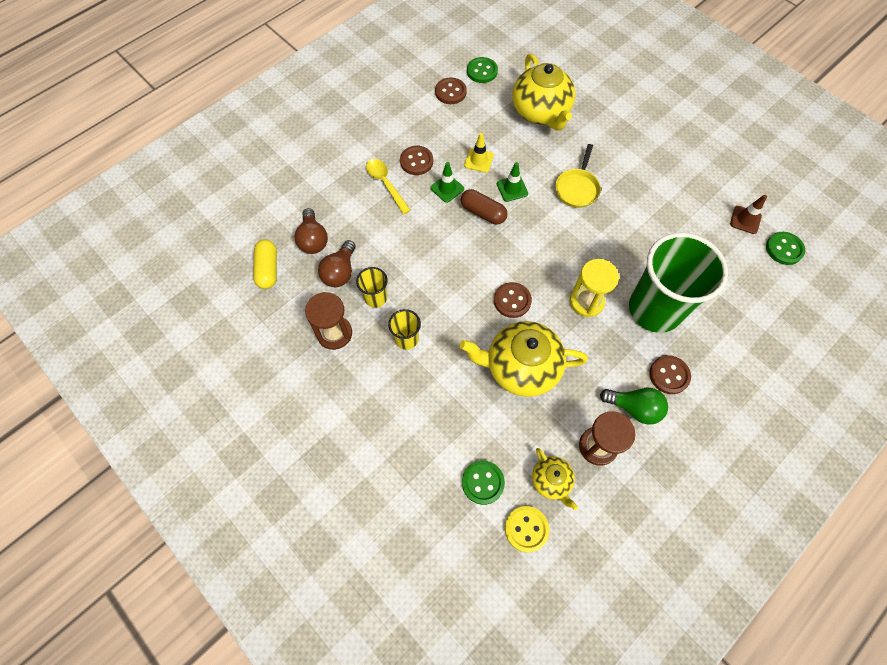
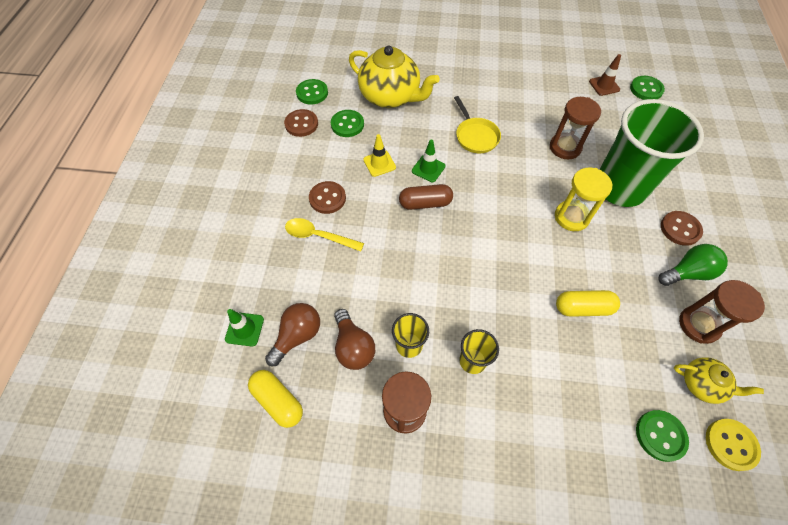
camera: 40 degrees left, 5 degrees down
(313, 240) = (297, 336): brown light bulb -> brown light bulb turned 90 degrees counterclockwise
(447, 188) = (376, 203): green traffic cone -> green traffic cone (244, 329)
(484, 114) = (347, 124): none -> green button
(512, 301) = (520, 258): brown button -> none
(521, 367) = (583, 308): yellow teapot -> yellow capsule
(644, 247) = (565, 147): none -> brown hourglass

